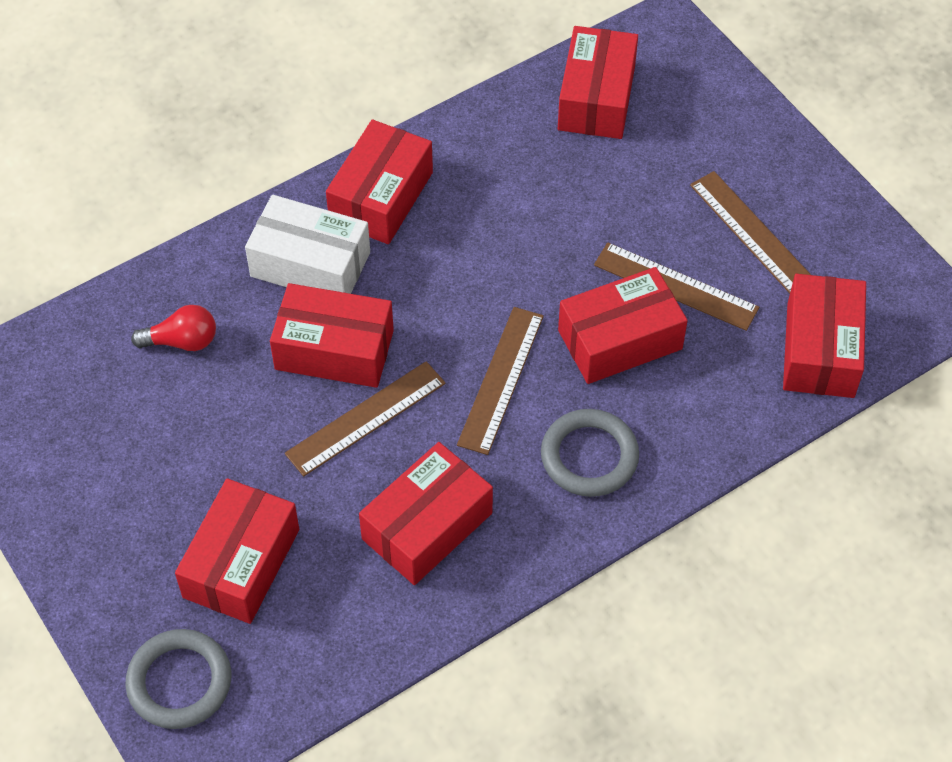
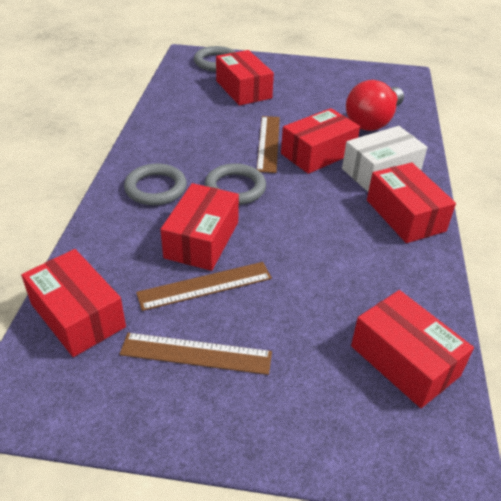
camera: 130 degrees right, 15 degrees down
(182, 341) = (373, 121): red light bulb -> red light bulb, size x1.86
(427, 526) = (194, 131): red box -> none
(501, 379) = (235, 188): brown ruler -> grey ring

